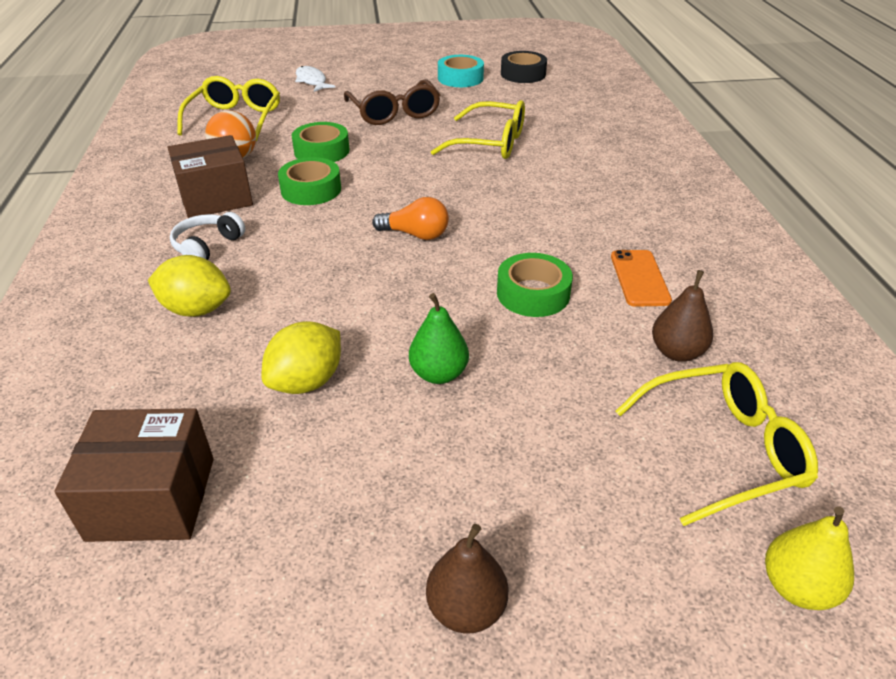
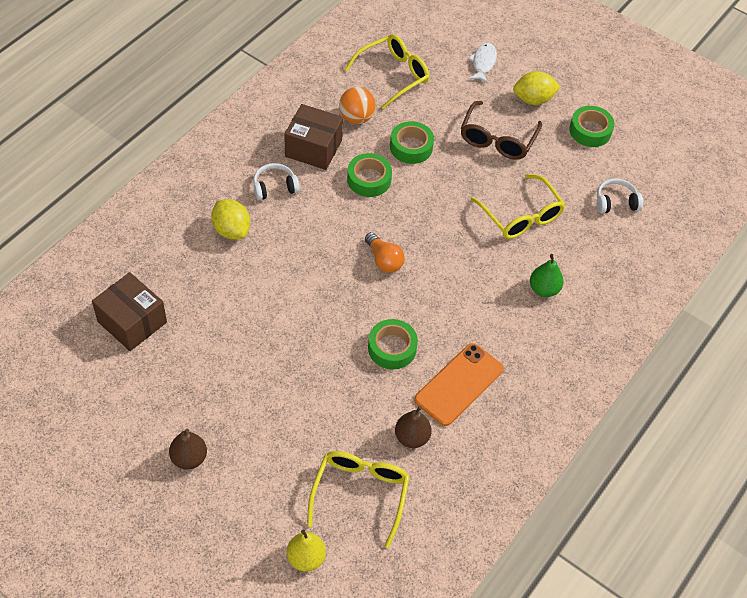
camera: 40 degrees right, 15 degrees up
(307, 382) = (236, 313): yellow lemon -> yellow lemon (533, 99)
(438, 374) = (293, 356): green pear -> green pear (544, 289)
(460, 78) = (590, 131): turquoise tape -> green tape
(523, 74) = (643, 158): black tape -> none
(546, 102) = (615, 202): none -> white headphones
(639, 278) = (459, 384): orange phone -> orange phone, size x1.51
(723, 449) = (360, 493): yellow glasses -> yellow glasses turned 105 degrees counterclockwise

